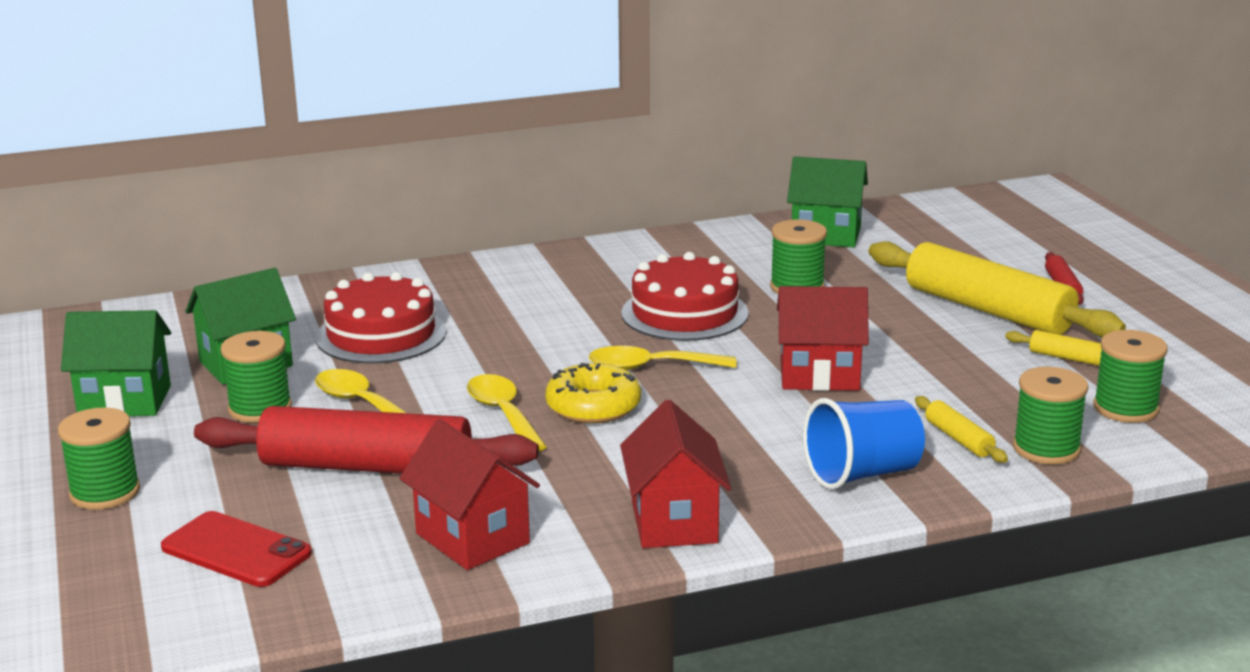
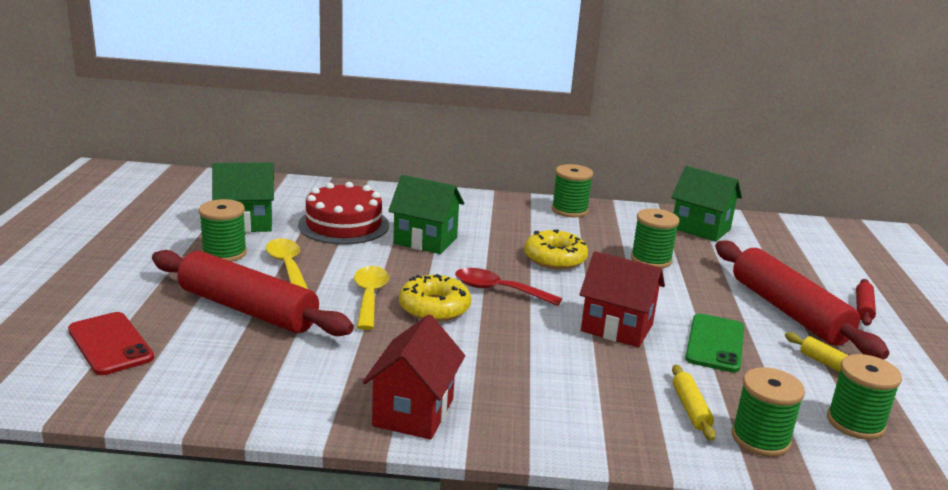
camera: 20 degrees right, 0 degrees up
(105, 493) = (80, 282): green spool -> green spool (569, 210)
(125, 401) = (154, 228): green house -> green house (425, 241)
(472, 538) = (263, 381): red house -> none
(650, 367) = (498, 290): yellow spoon -> red spoon
(684, 313) = (555, 258): red cake -> yellow donut
(862, 474) = (589, 416): blue cup -> none
(936, 365) = (715, 343): none -> green phone
(988, 310) = (788, 311): yellow rolling pin -> red rolling pin

